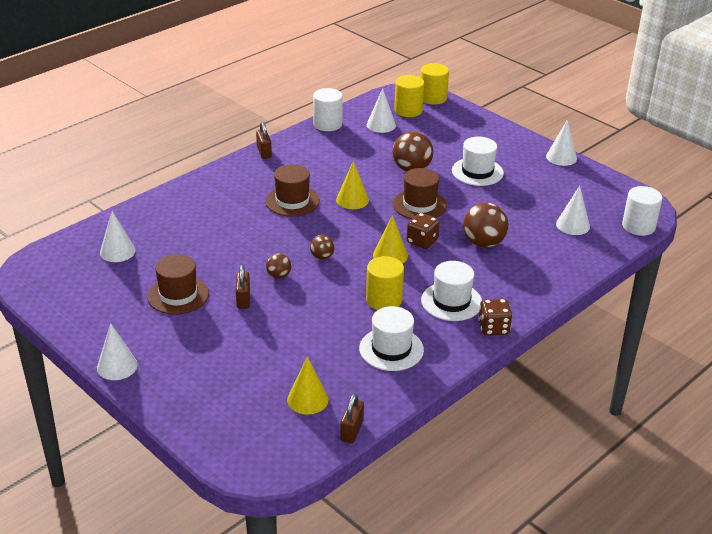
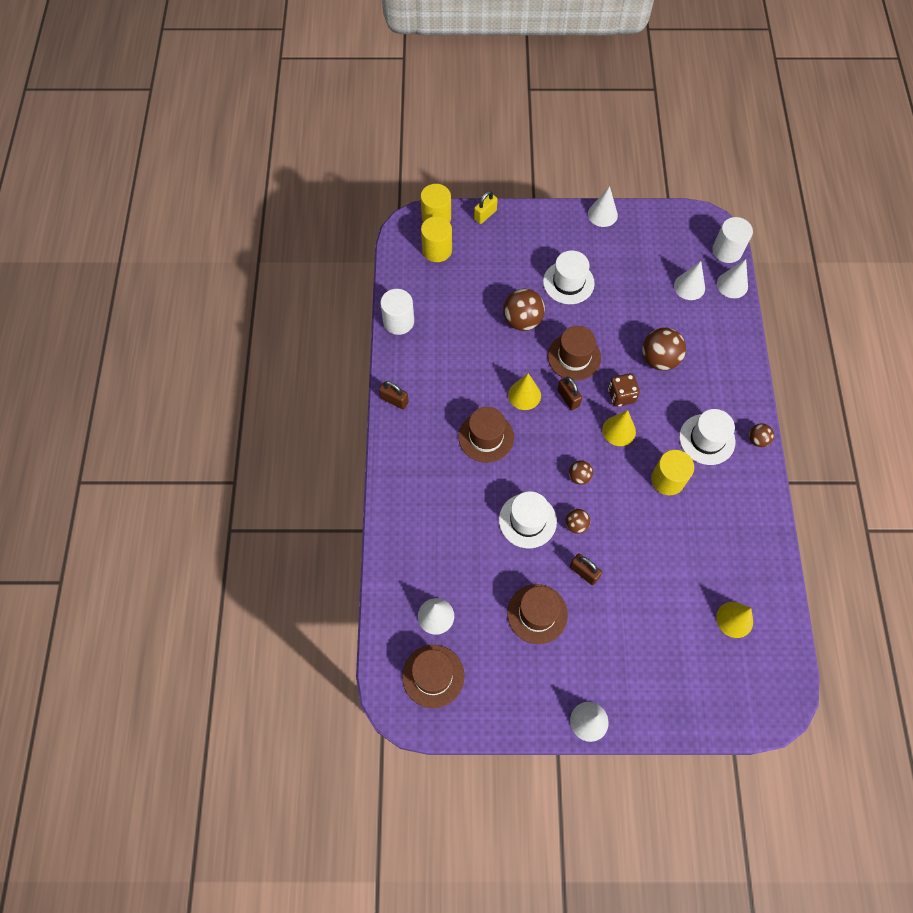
camera: 45 degrees left, 30 degrees up
(67, 274) = (433, 676): none -> brown hat
(351, 431) = (788, 617): brown padlock -> brown padlock (568, 398)
(381, 125) = (439, 286): white cone -> white cone (732, 285)
(391, 349) = (725, 522): white hat -> white hat (527, 520)
(470, 114) = (485, 215): none -> yellow padlock
(493, 328) = (757, 440): brown dice -> brown ball

